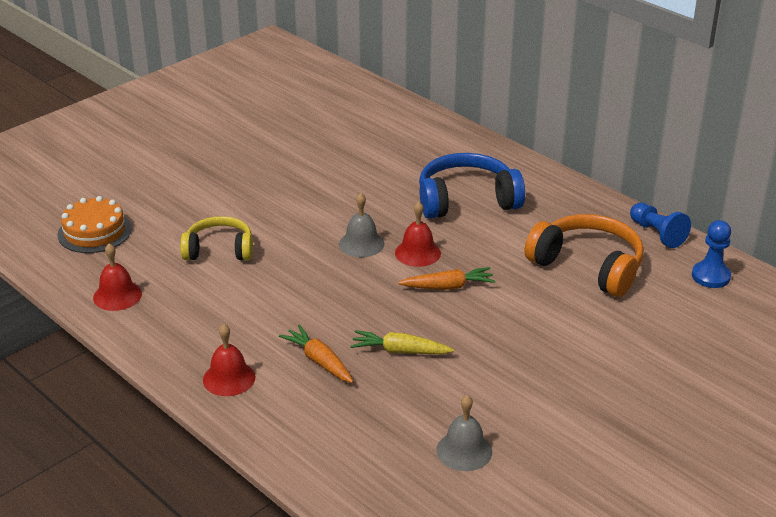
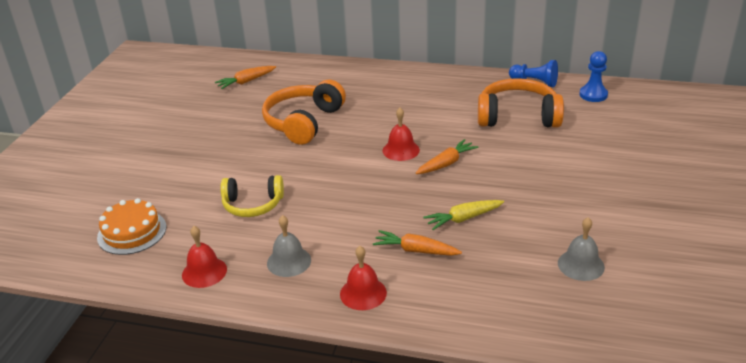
camera: 30 degrees left, 0 degrees up
(219, 250) = (253, 205): yellow headphones -> yellow headphones turned 150 degrees counterclockwise
(342, 115) = (246, 82): none -> orange carrot
(352, 183) = (303, 122): none -> orange headphones
(361, 244) = (355, 159): grey bell -> grey bell (289, 261)
(466, 200) = (395, 105): blue headphones -> none

